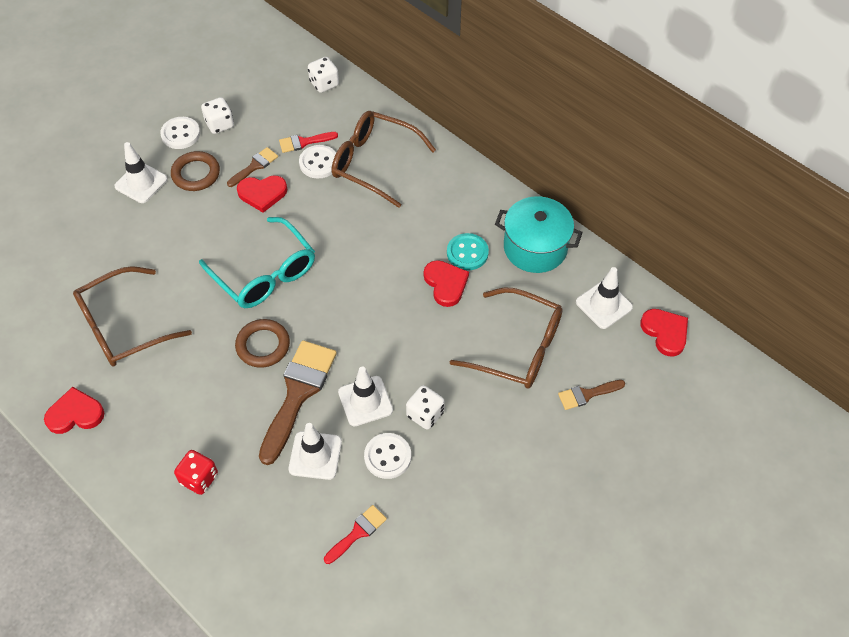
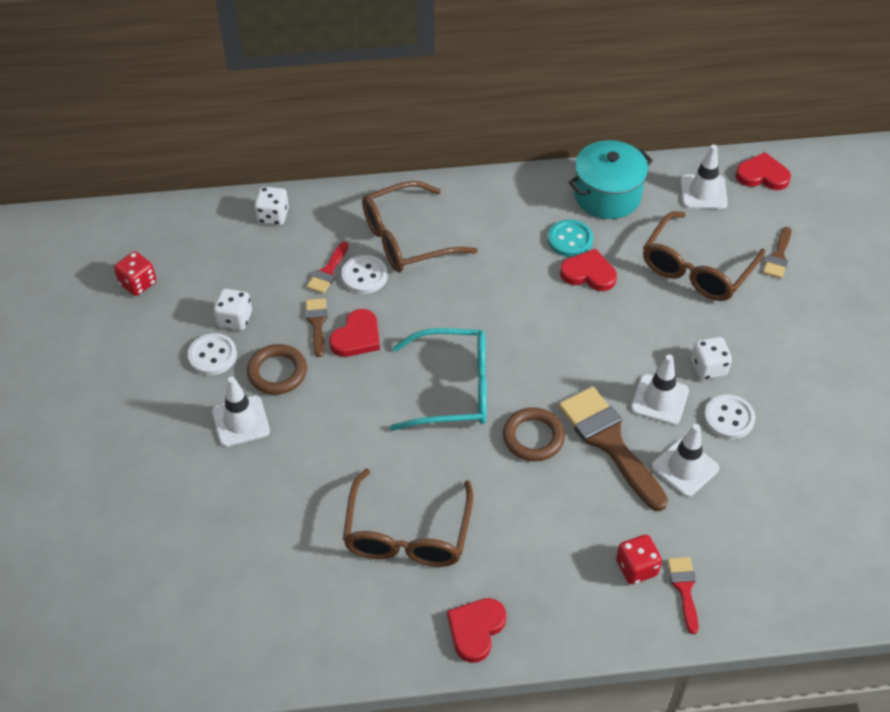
camera: 50 degrees left, 5 degrees down
(205, 61) = (138, 283): none -> red dice
(358, 532) = (786, 483): red brush -> red brush (684, 589)
(518, 348) = (696, 269): brown glasses -> brown glasses turned 150 degrees clockwise

